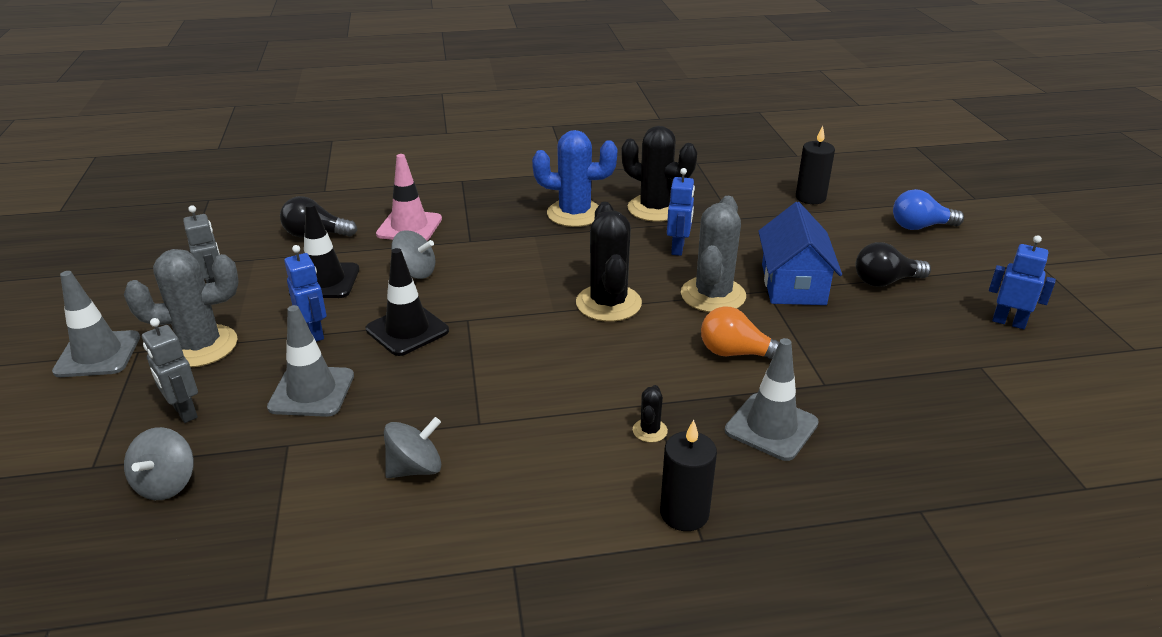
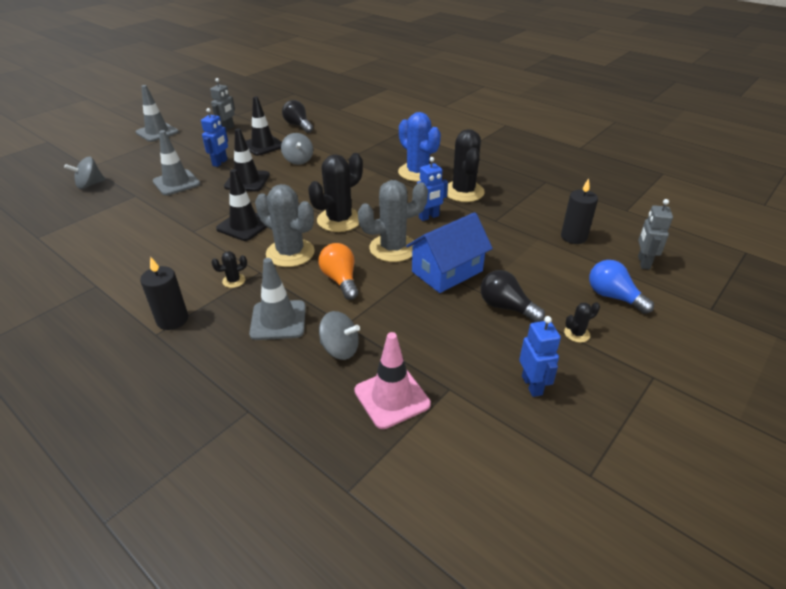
camera: 50 degrees right, 5 degrees up
(184, 412) = (137, 165): grey robot -> grey robot (643, 262)
(201, 346) = (183, 146): grey cactus -> grey cactus (290, 253)
(409, 227) = (336, 140): pink traffic cone -> pink traffic cone (392, 397)
(415, 468) = (144, 231): grey spinning top -> grey spinning top (340, 349)
(525, 375) = (244, 225): none -> black traffic cone
(956, 268) = (577, 333): none -> black cactus

